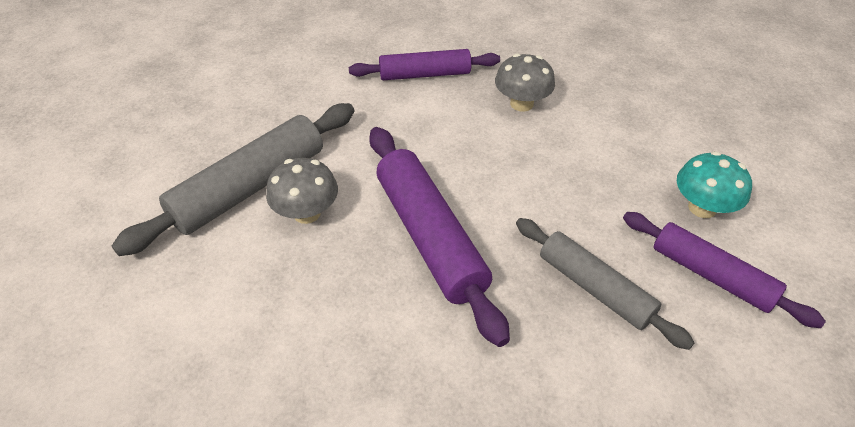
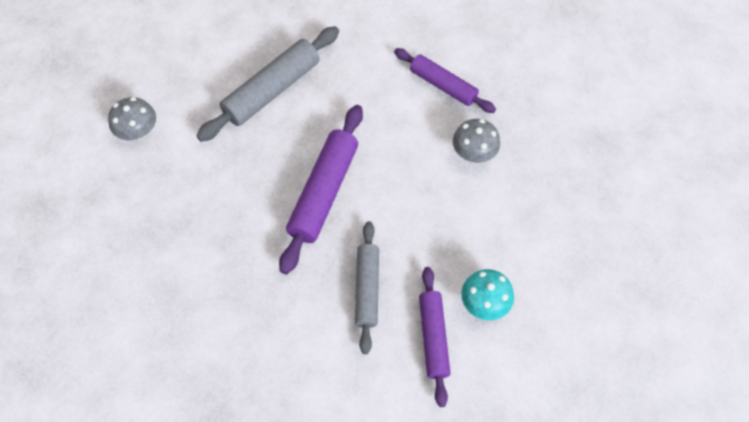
camera: 45 degrees right, 15 degrees up
(250, 187) = (272, 90): grey rolling pin -> grey rolling pin turned 45 degrees counterclockwise
(307, 213) = (282, 128): grey mushroom -> grey mushroom (138, 131)

